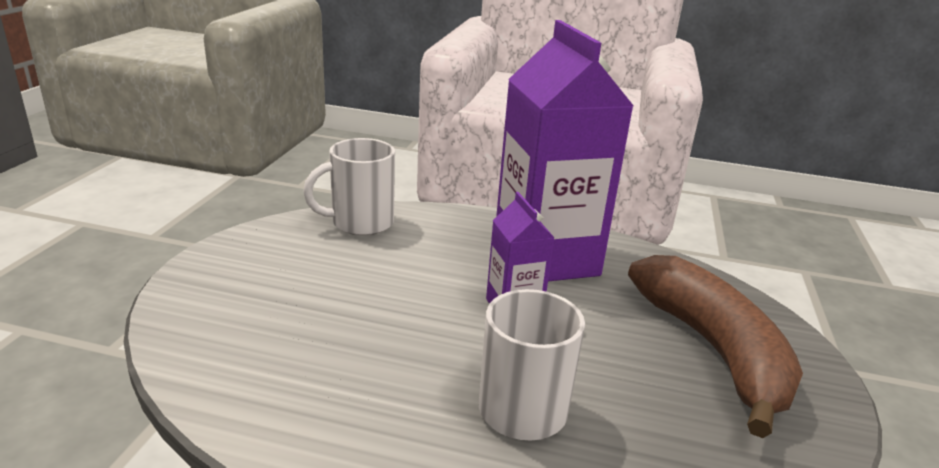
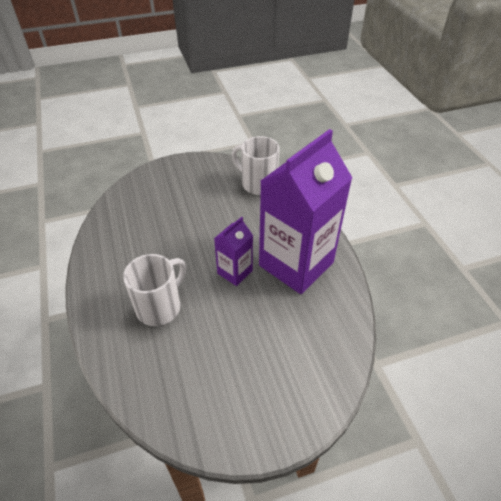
camera: 60 degrees right, 20 degrees up
(713, 350) = (268, 370): brown banana -> none

